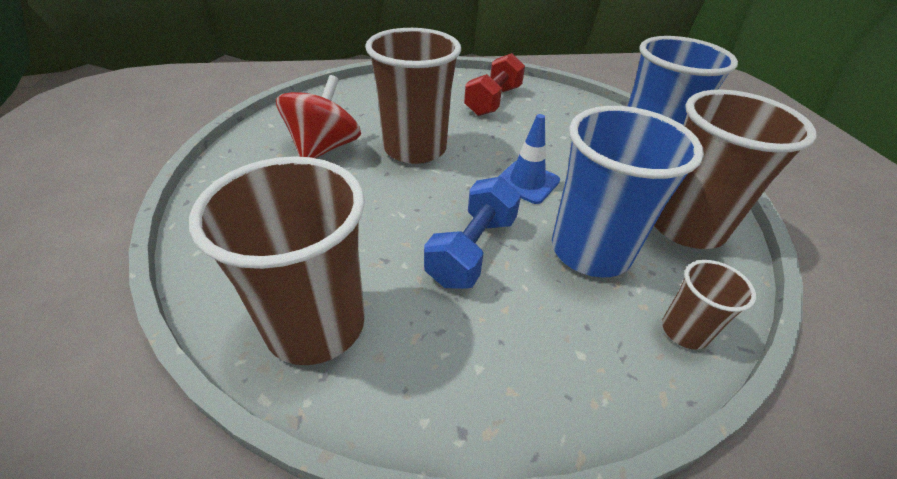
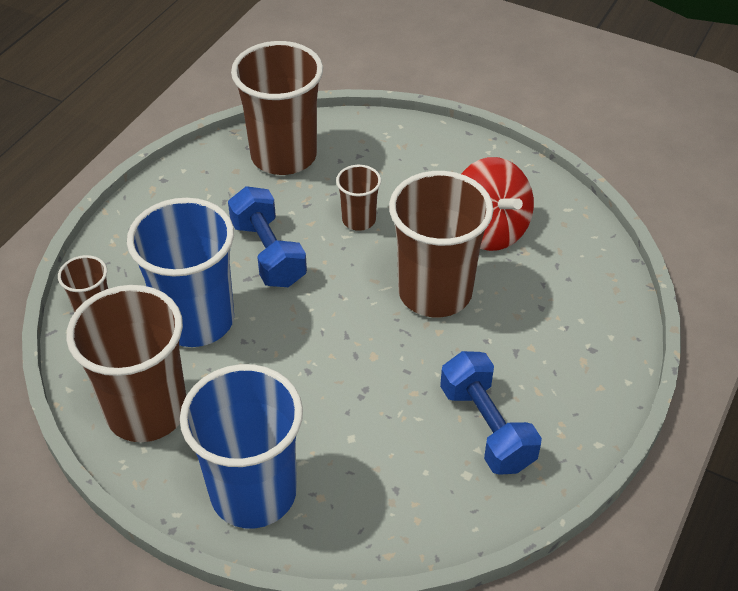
camera: 130 degrees right, 5 degrees up
(374, 215) = (359, 220): none -> brown cup
(493, 101) = (487, 427): red dumbbell -> blue dumbbell
(526, 182) = (308, 342): blue traffic cone -> none

